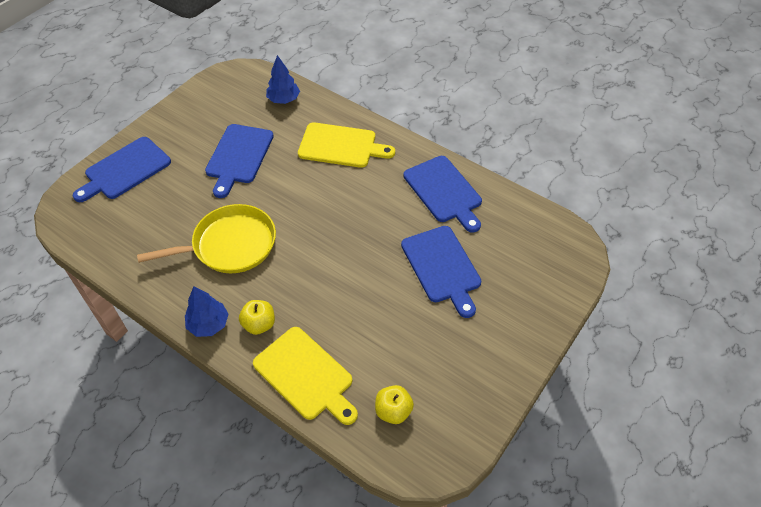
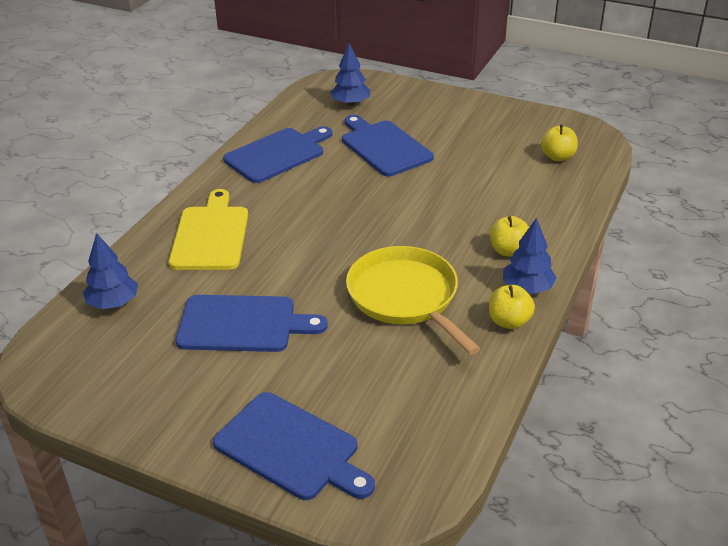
camera: 100 degrees left, 15 degrees down
(177, 302) = (509, 321): none -> yellow apple
(306, 375) = (551, 209): yellow cutting board -> none
(442, 267) = (384, 147): blue cutting board -> blue cutting board turned 90 degrees counterclockwise
(528, 254) = (350, 103): none -> blue tree

